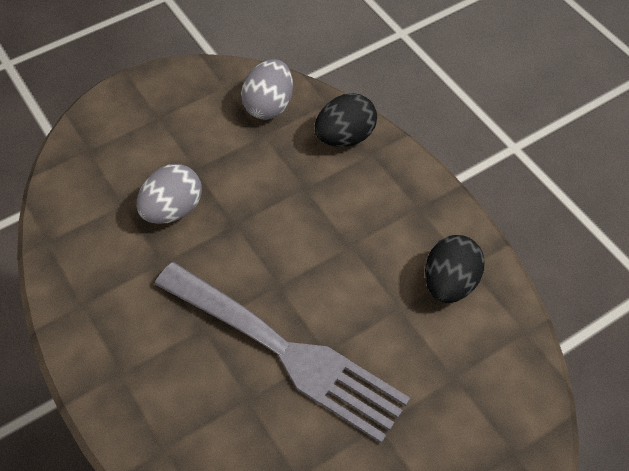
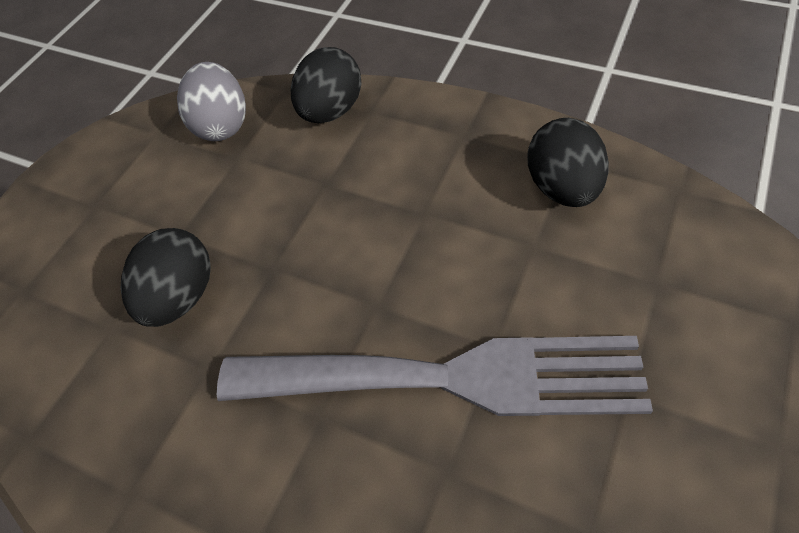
camera: 25 degrees left, 0 degrees up
(173, 210) = (181, 296): grey egg -> black egg

